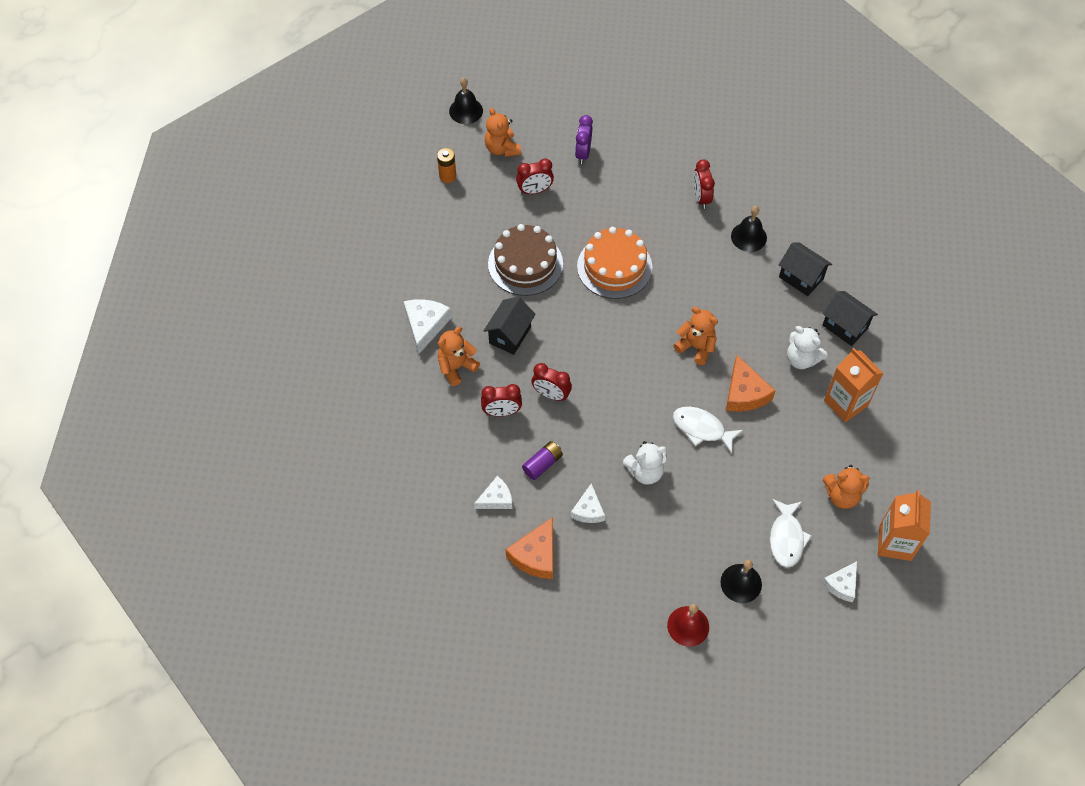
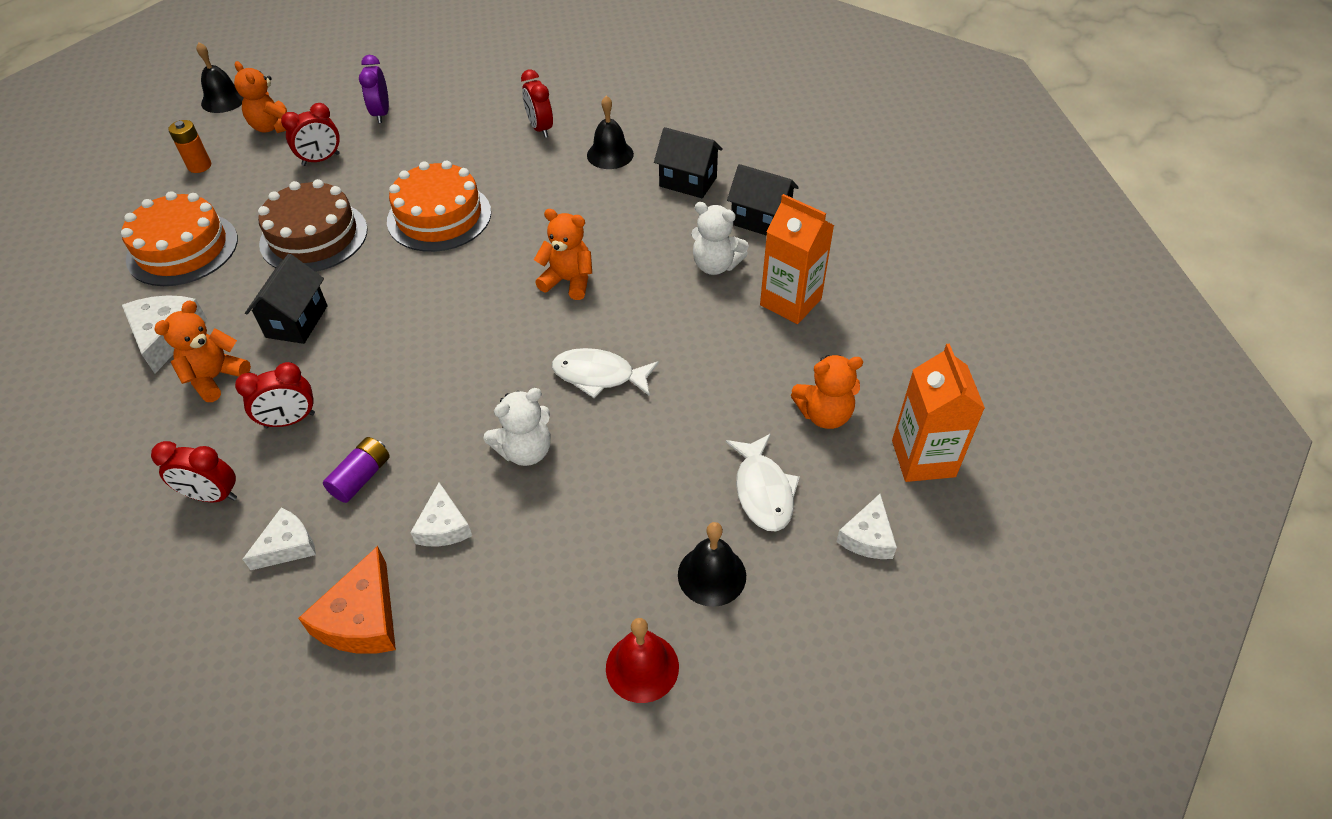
camera: 15 degrees left, 10 degrees down
(435, 253) = (182, 249): none -> orange cake
(551, 394) = (366, 381): red clock -> red clock (212, 496)
(744, 393) = (649, 320): orange cheese -> none

